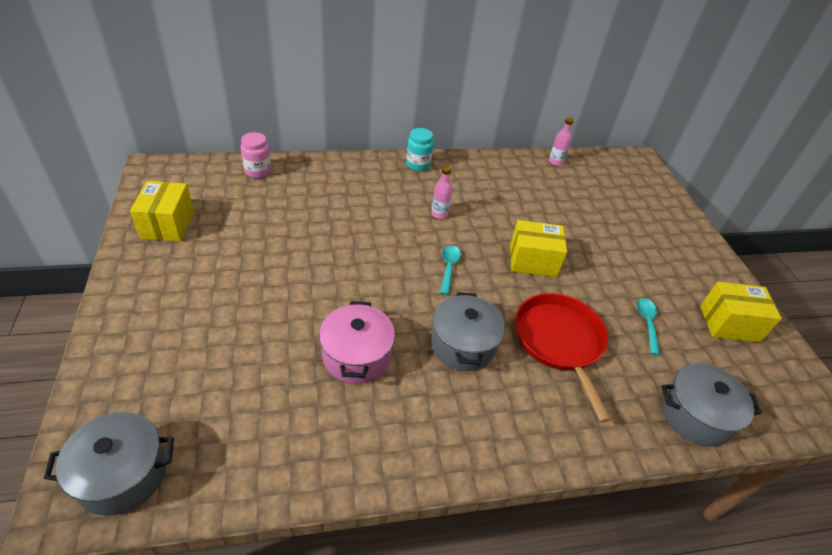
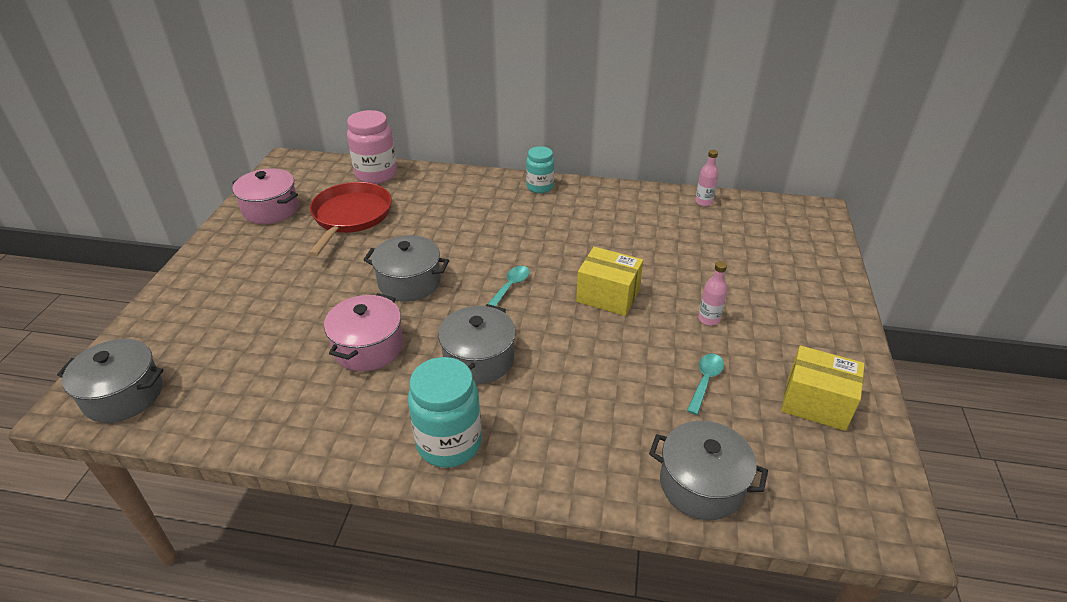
camera: 25 degrees right, 5 degrees down
(167, 224) = (271, 209): yellow box -> pink pot
(258, 171) = (376, 175): pink jar -> pink jar, size x1.59
(356, 280) = (409, 282): none -> grey pot
(439, 214) = (533, 236): pink bottle -> pink bottle (708, 319)
(486, 435) = (449, 443): none -> turquoise jar
(559, 341) = (586, 377): red pan -> red pan (350, 216)

